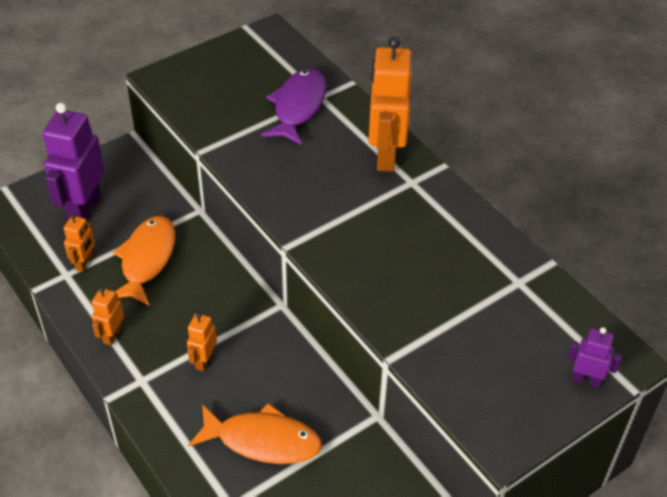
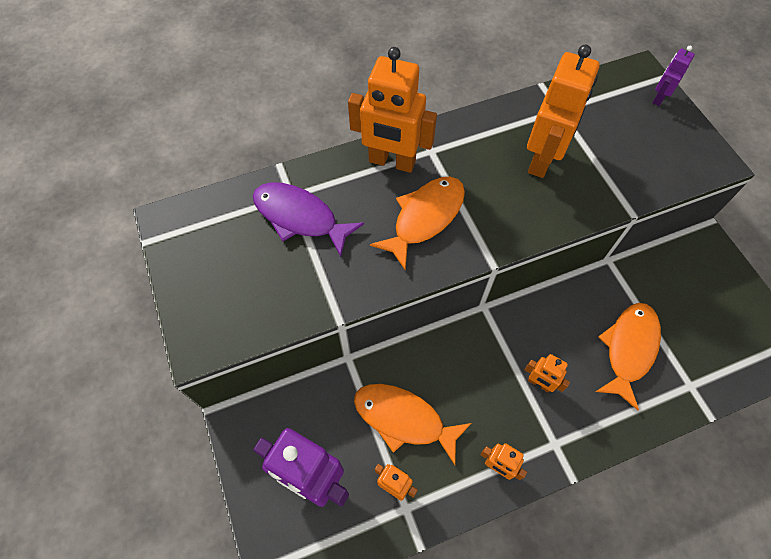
camera: 75 degrees left, 15 degrees up
(326, 189) = (425, 218): none -> orange fish
(436, 272) = (542, 160): none -> orange robot

